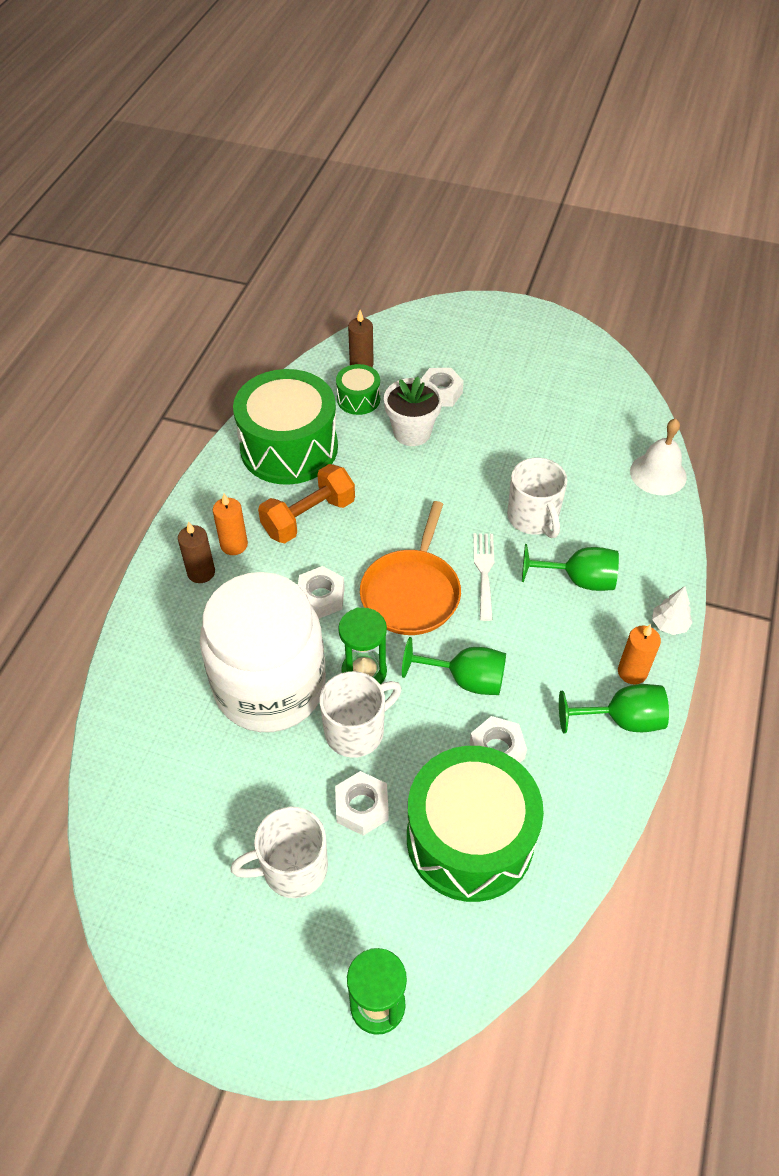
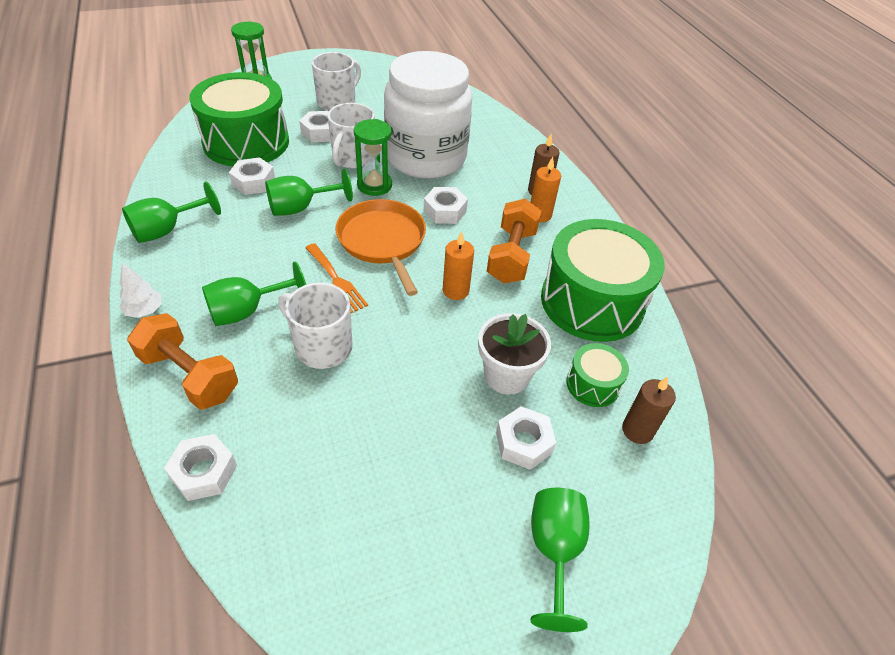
camera: 140 degrees right, 5 degrees down
(473, 343) = (554, 551): none -> green goblet
(484, 571) = (336, 280): white fork -> orange fork
(632, 672) = (169, 262): orange candle -> orange candle (455, 290)
(647, 545) = (189, 375): none -> orange dumbbell
(658, 474) = (204, 472): white bell -> white nut

